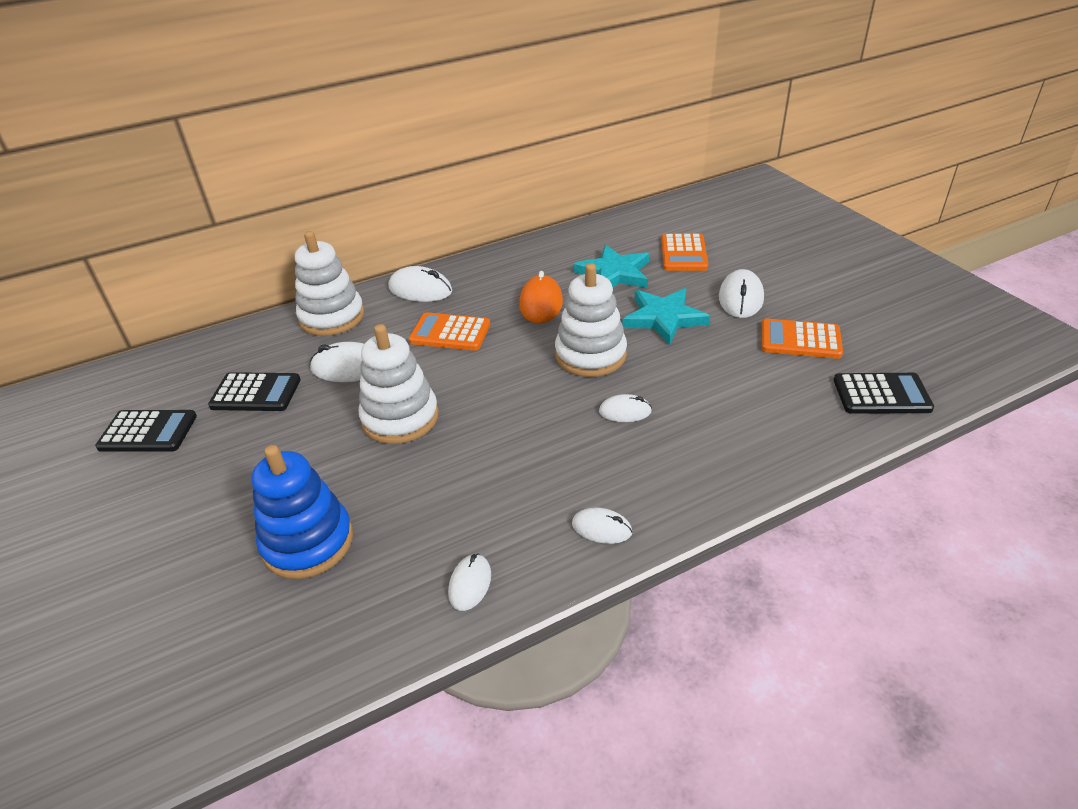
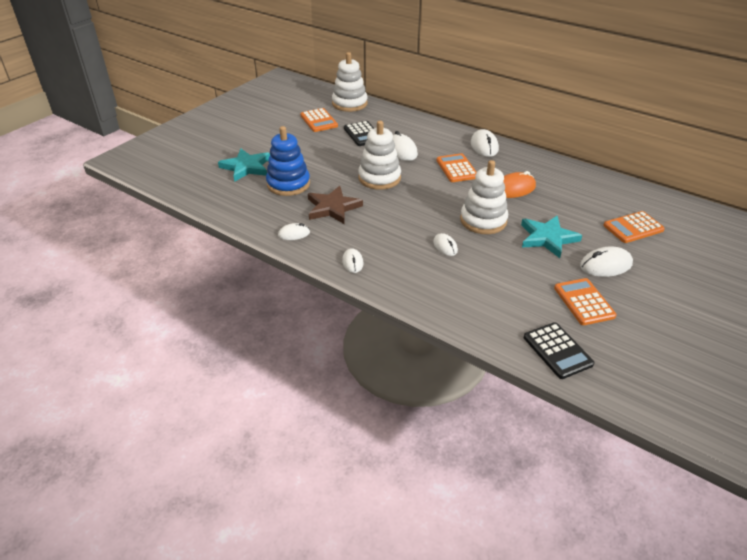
camera: 60 degrees right, 0 degrees up
(148, 432) = (319, 121): black calculator -> orange calculator
(332, 317) = (434, 130): white stacking toy -> white stacking toy (349, 104)
(434, 503) = (333, 208): none -> brown star
(614, 273) = (575, 206): turquoise star -> turquoise star (246, 167)

